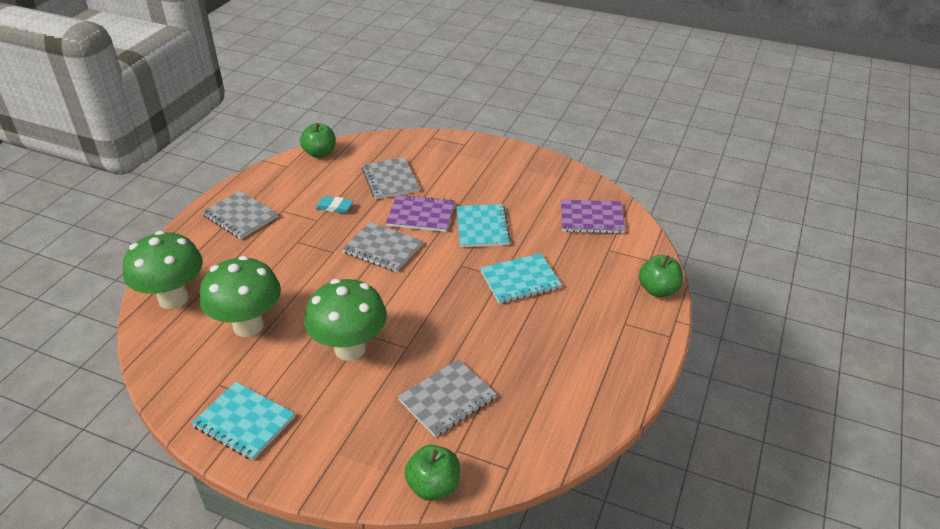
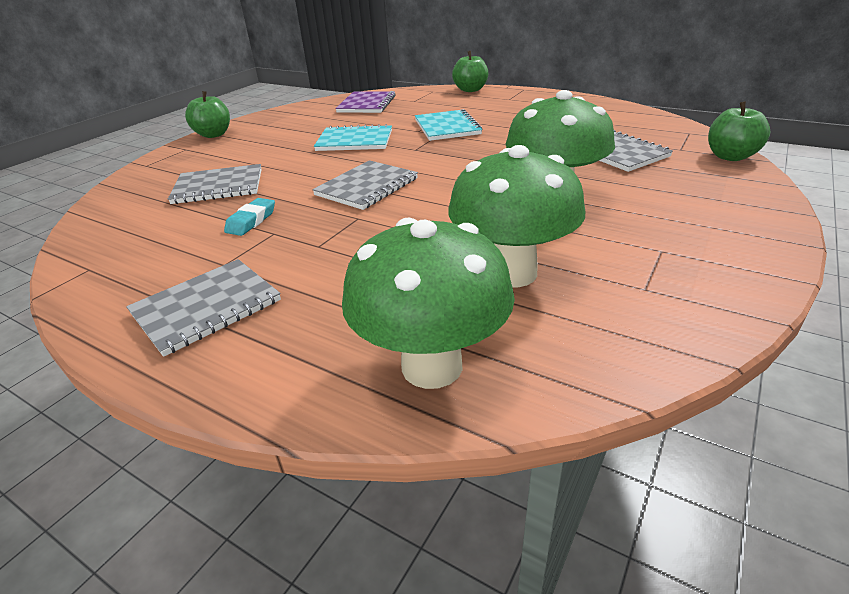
camera: 80 degrees left, 5 degrees down
(244, 422) = (708, 260): turquoise notebook -> none
(320, 153) = (86, 240): green apple -> green apple (214, 135)
(421, 215) = (312, 168): purple notebook -> none

